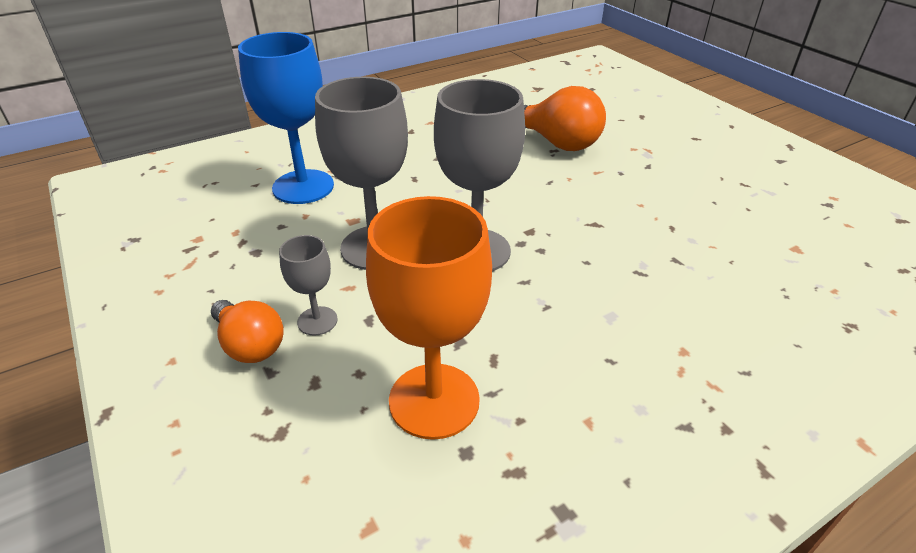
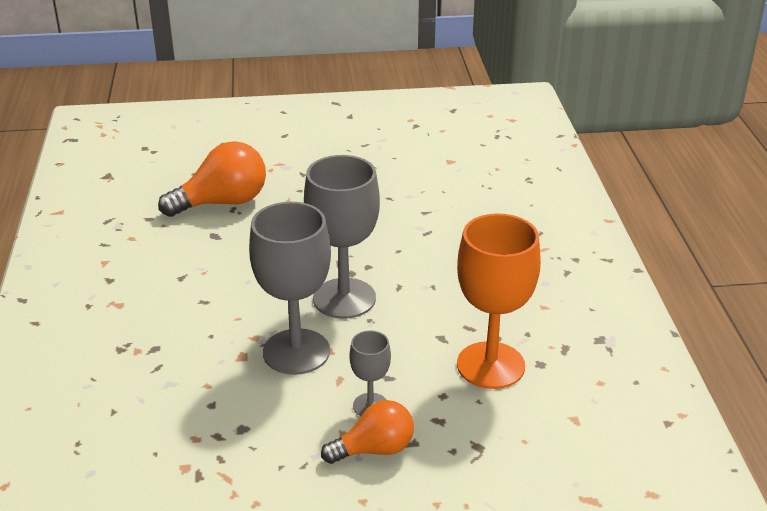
camera: 65 degrees left, 5 degrees down
(303, 187) = (152, 377): blue goblet -> none

